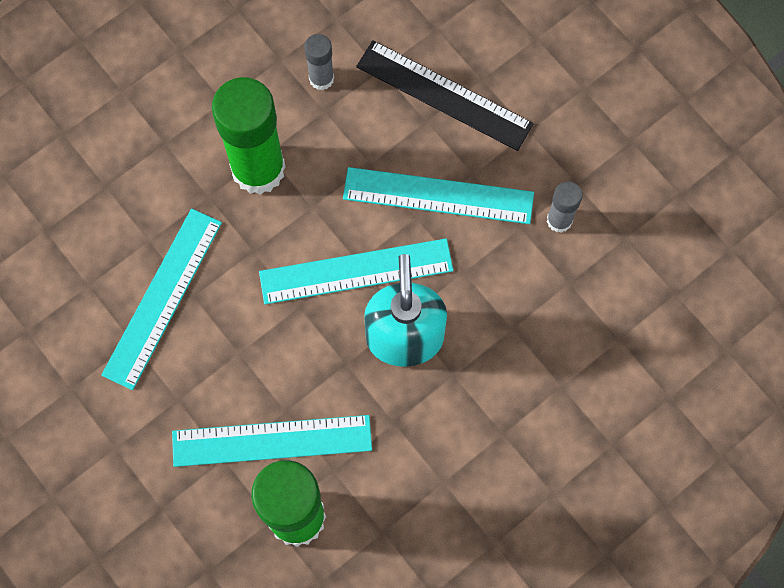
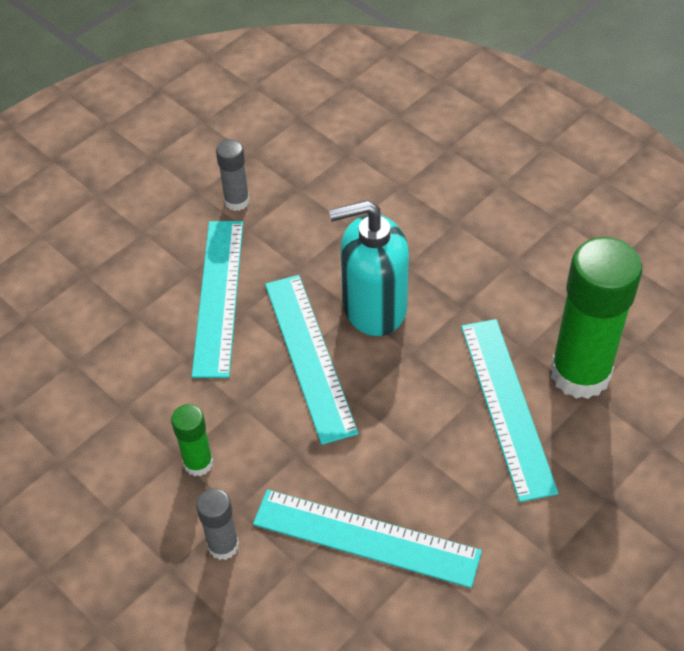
camera: 95 degrees left, 20 degrees down
(258, 169) = (198, 463): green glue stick -> green glue stick, size x0.48
(321, 78) = (84, 416): grey glue stick -> grey glue stick (223, 545)
(444, 95) = (105, 303): black ruler -> none

